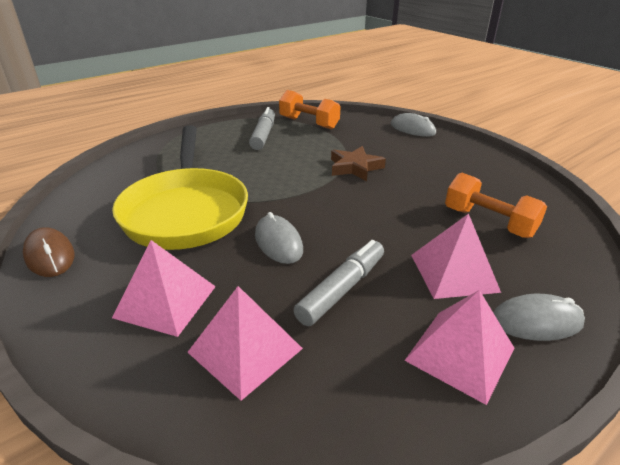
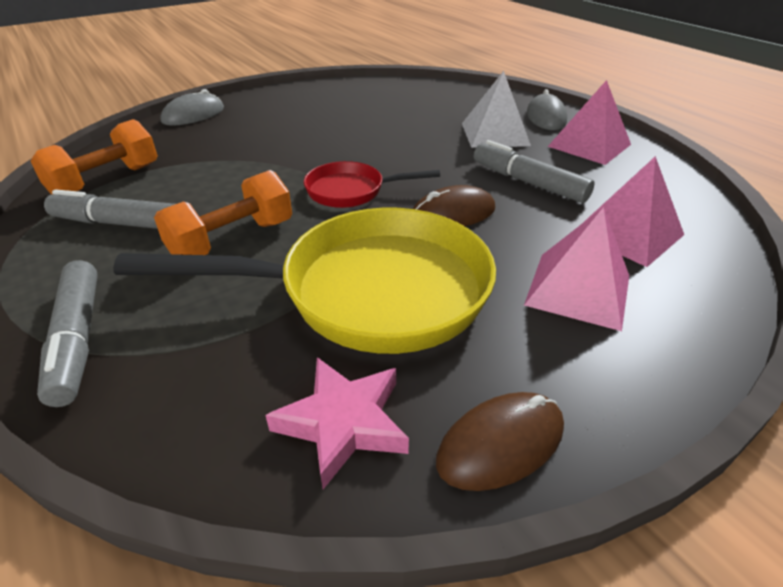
camera: 85 degrees left, 5 degrees up
(89, 210) = (343, 423): none -> pink star
(171, 145) = (78, 339): none -> grey marker
(278, 242) = (453, 214): grey mouse -> brown mouse
(309, 197) = (351, 191): none -> red pan
(355, 167) = (284, 158): brown star -> none
(453, 272) = (494, 134): pink pyramid -> white pyramid
(488, 222) = (418, 110): orange dumbbell -> orange dumbbell (232, 240)

